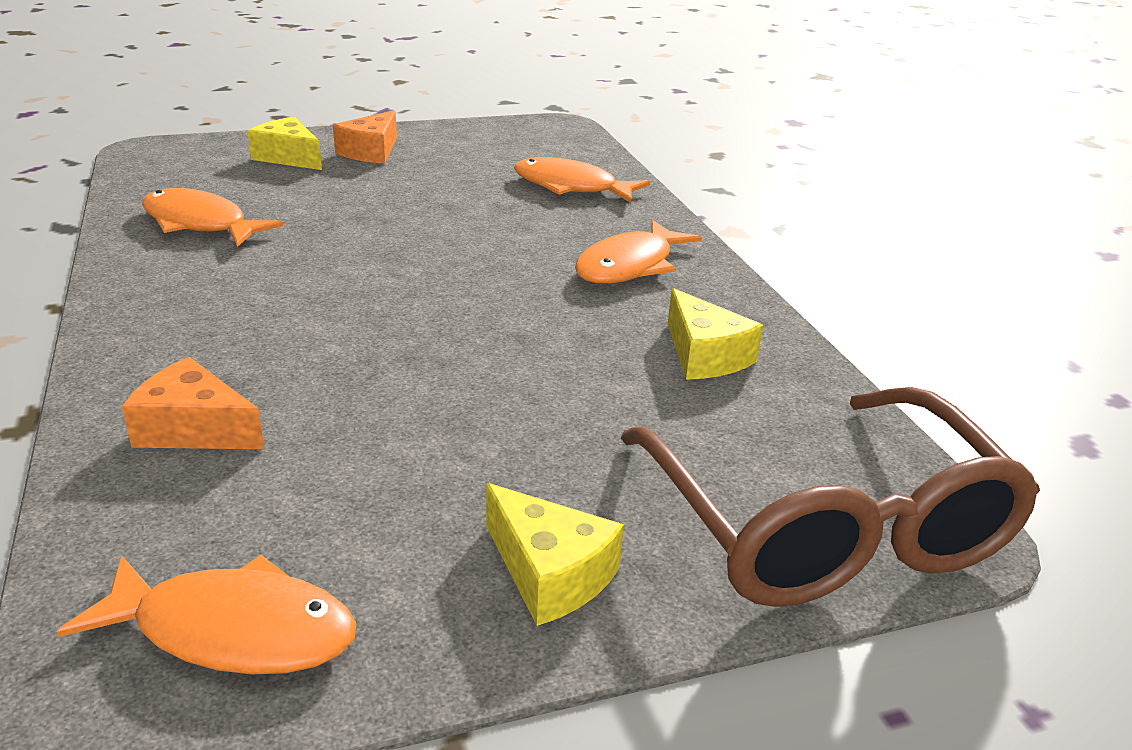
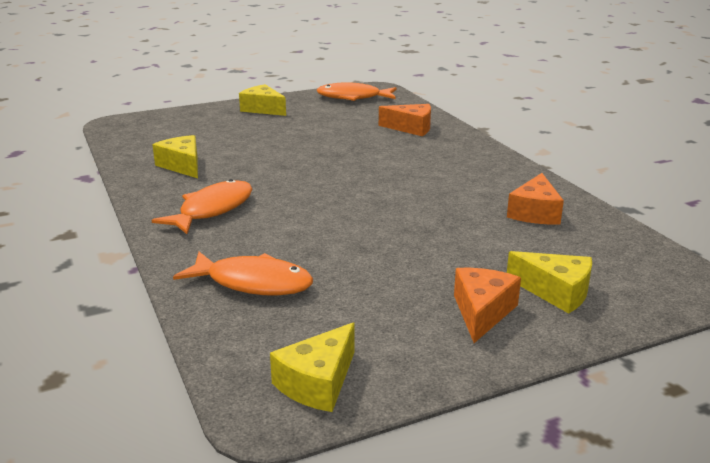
camera: 175 degrees right, 5 degrees down
(200, 224) = (535, 213): orange fish -> orange cheese
(524, 131) = (318, 383): none -> yellow cheese
(825, 526) = (162, 122): brown glasses -> none

